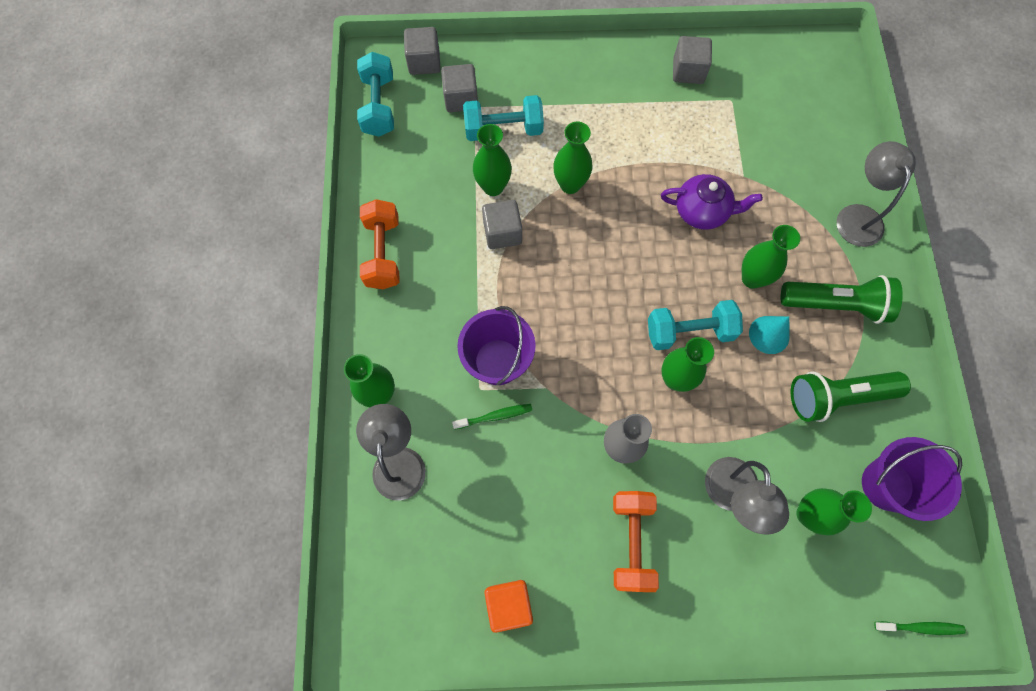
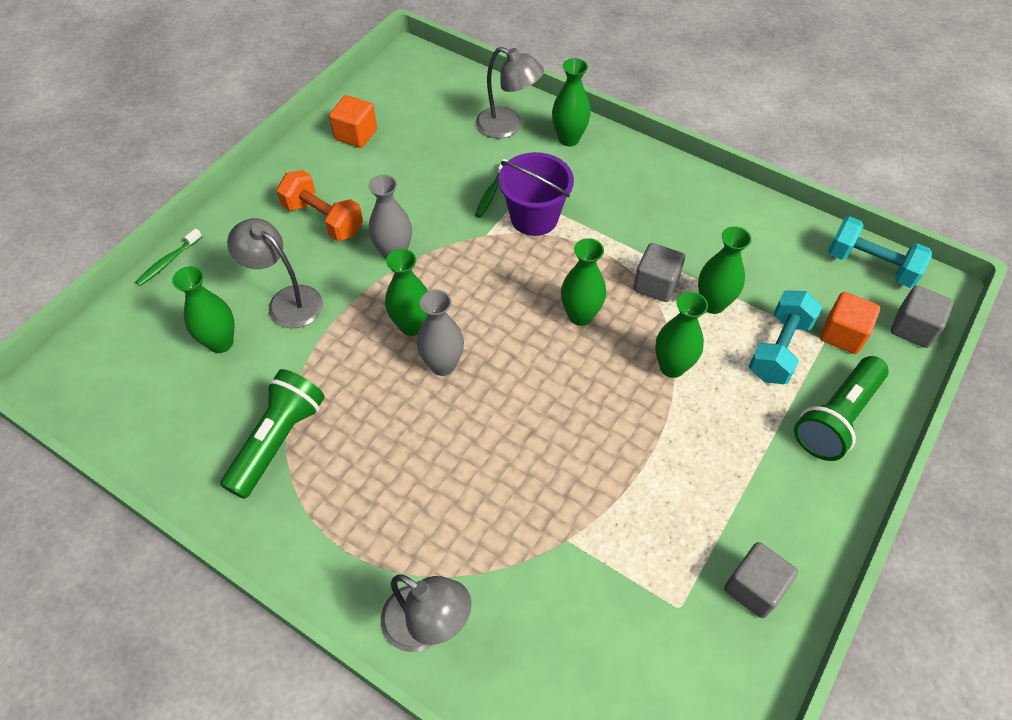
camera: 125 degrees right, 15 degrees down
(383, 253) = (696, 195): orange dumbbell -> none
(461, 99) = (842, 334): grey cube -> orange cube
(689, 331) = (443, 365): turquoise dumbbell -> grey vase
(702, 211) = (555, 465): purple teapot -> none
(752, 278) = (447, 456): green vase -> green vase (580, 315)
(769, 334) = (382, 428): turquoise cone -> none
(835, 304) = (356, 513): green flashlight -> green flashlight (836, 418)
(887, 485) = (177, 419): purple bucket -> none
(920, 627) = (73, 356): green toothbrush -> green toothbrush (168, 262)

